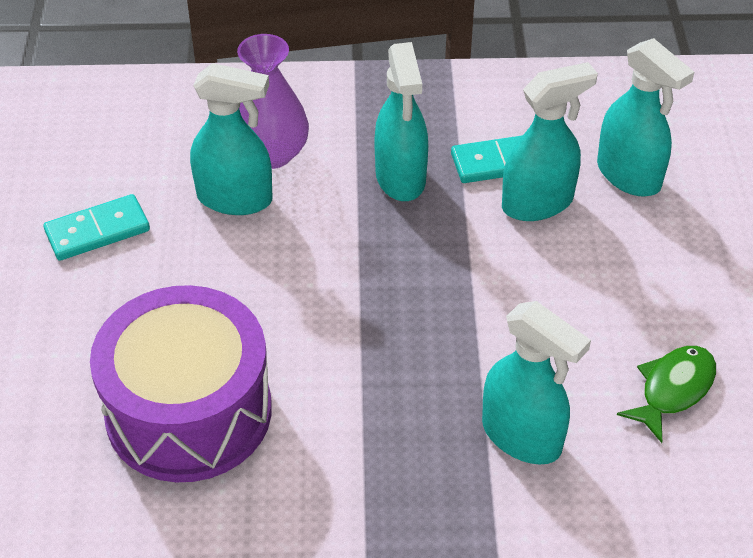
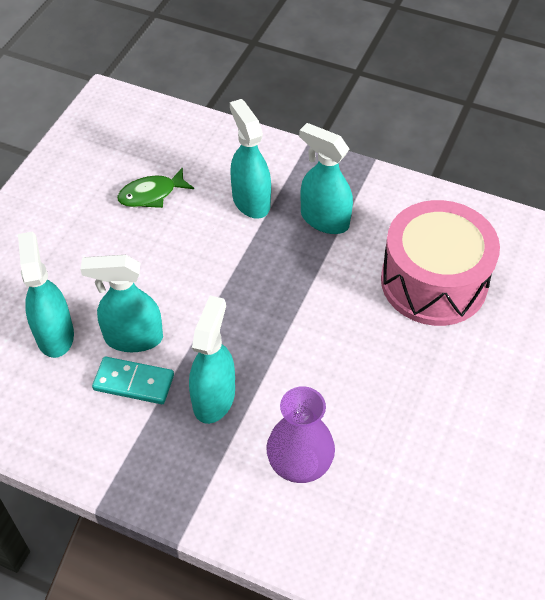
camera: 155 degrees left, 5 degrees up
(97, 231) = (460, 440): turquoise domino -> none
(189, 411) = (434, 281): purple drum -> pink drum
(235, 199) = (346, 429): turquoise spray bottle -> turquoise spray bottle (324, 219)

